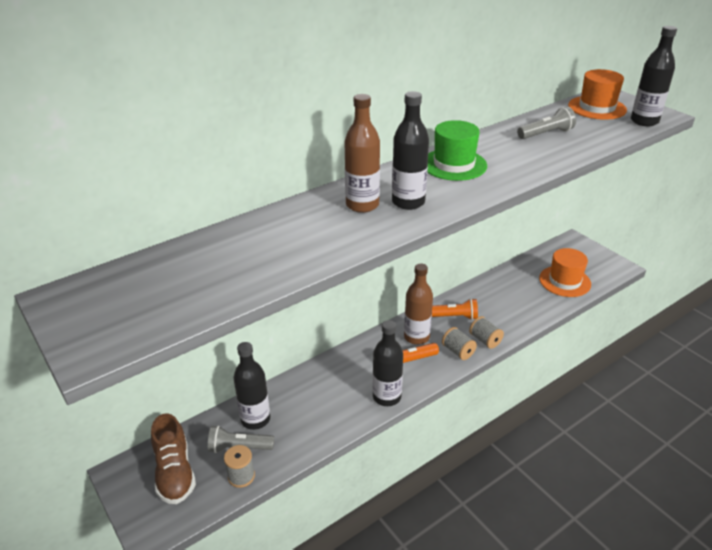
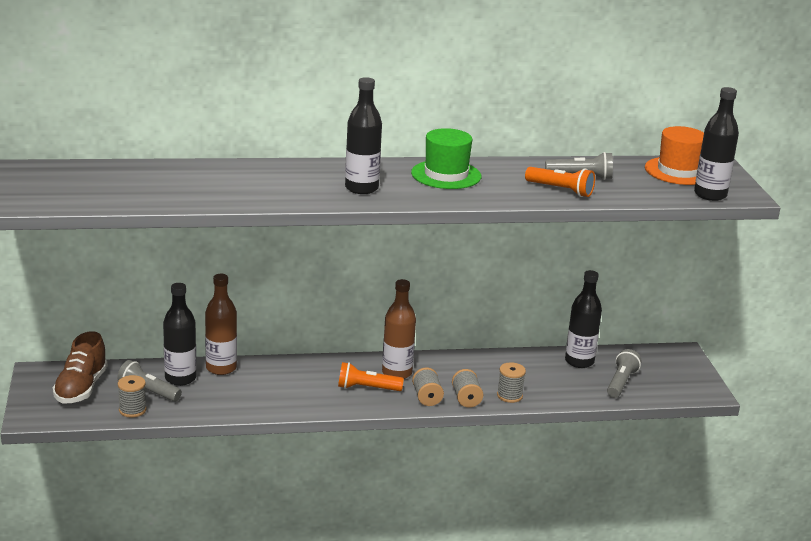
camera: 25 degrees right, 10 degrees down
(362, 205) = (319, 179): brown bottle -> brown bottle (221, 368)
(387, 397) = (316, 405): black bottle -> black bottle (579, 361)
(453, 317) = (454, 370): orange flashlight -> orange flashlight (560, 190)
(509, 324) = (509, 396): none -> grey spool
(564, 281) = (621, 383): orange hat -> grey flashlight

